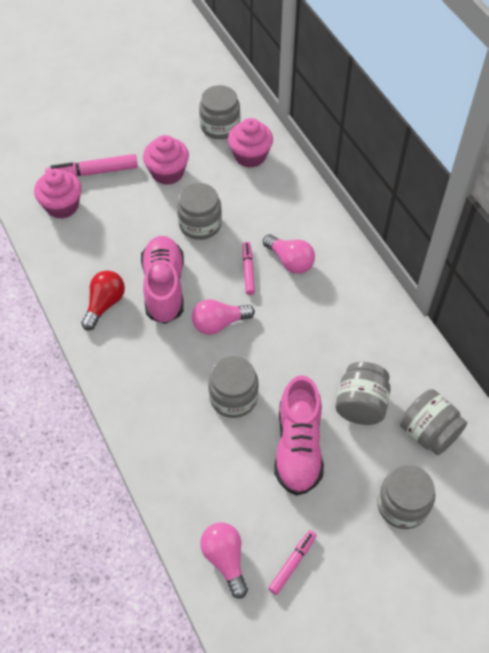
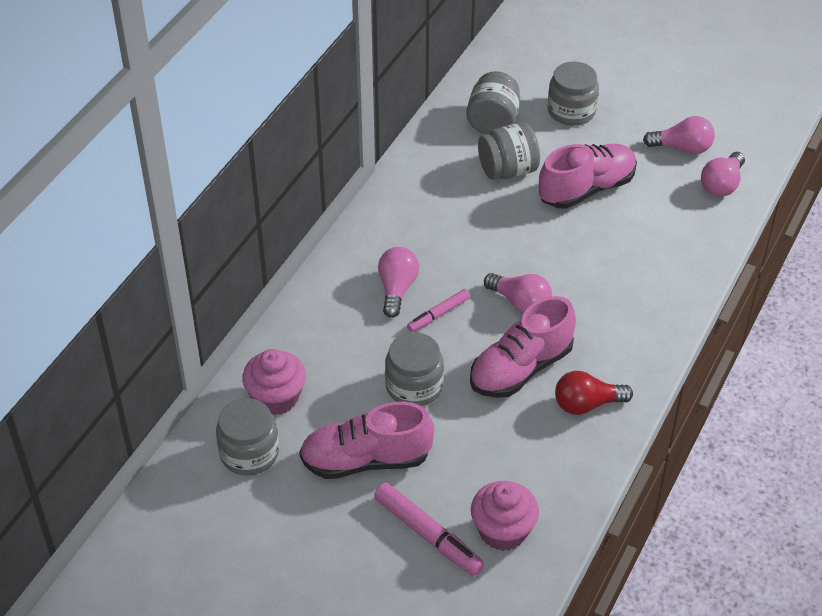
camera: 125 degrees left, 10 degrees down
(167, 173) = (366, 460): pink cupcake -> pink shoe
(233, 397) = (584, 252): grey jar -> none
(292, 563) = (682, 148): pink marker -> pink light bulb

